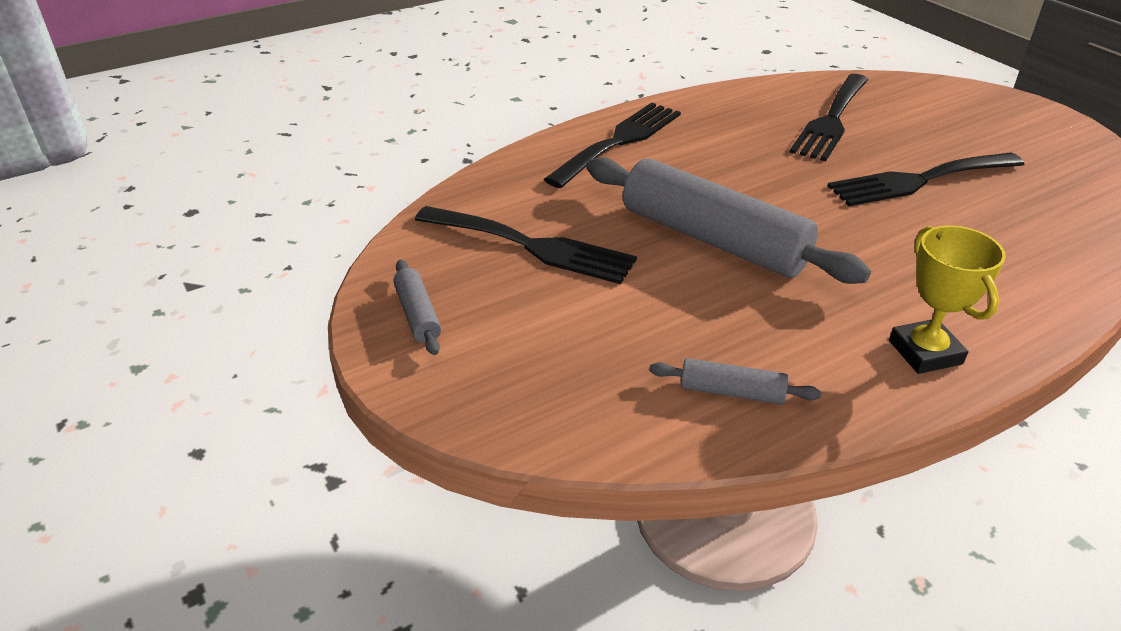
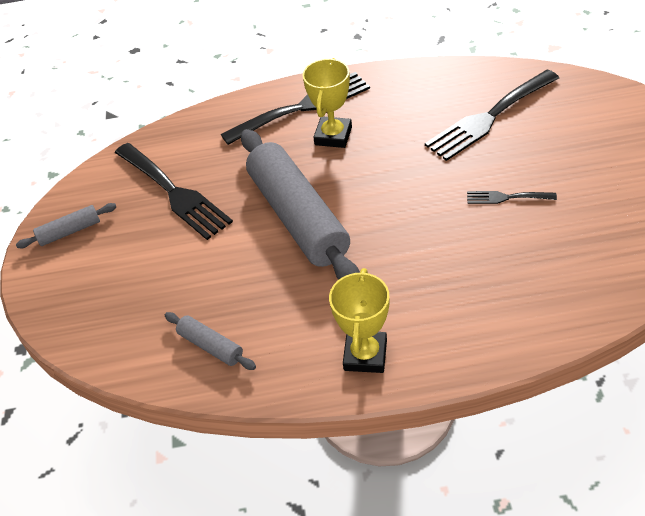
camera: 30 degrees right, 10 degrees up
(418, 315) = (70, 231): grey rolling pin -> grey rolling pin turned 60 degrees clockwise
(680, 160) = (333, 136): none -> yellow trophy
(919, 180) = (506, 197): black fork -> black fork, size x0.48

